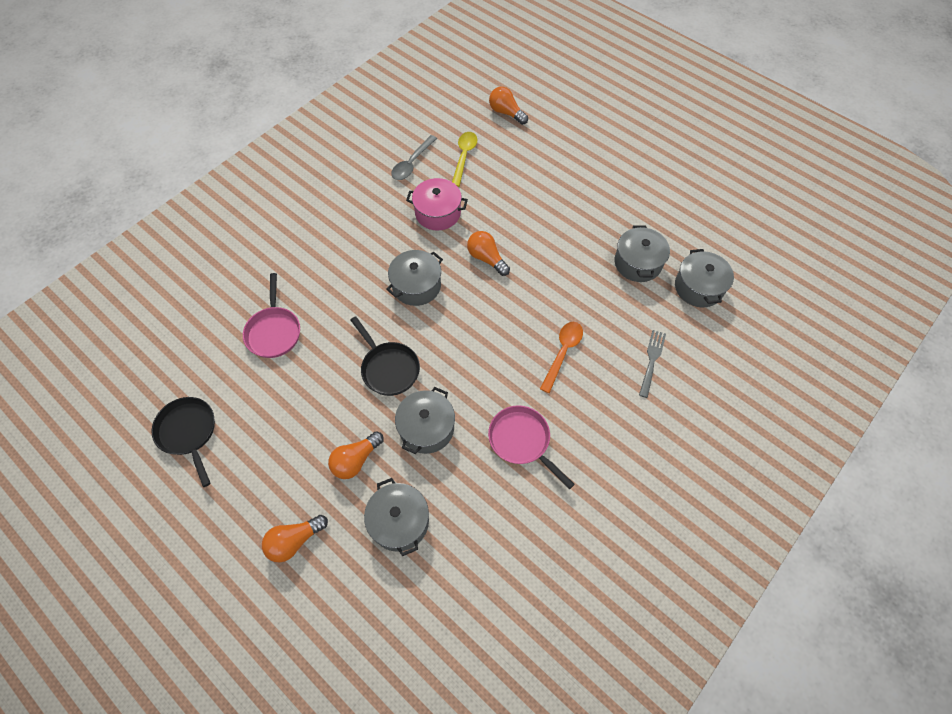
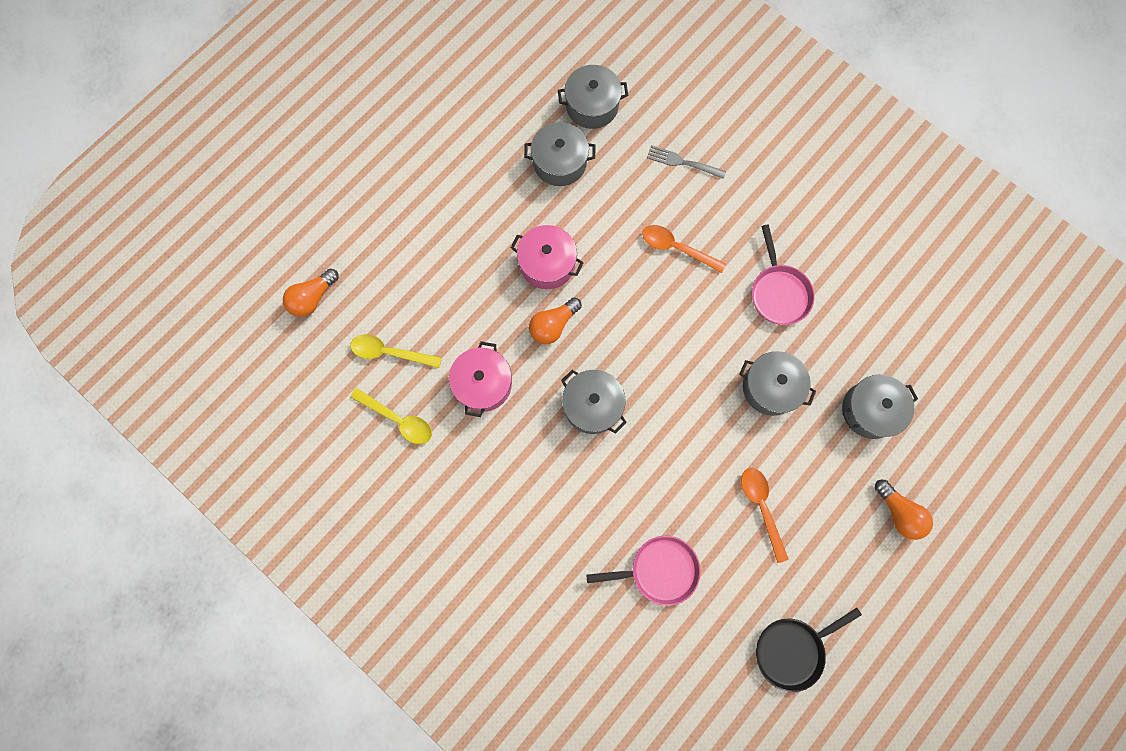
camera: 90 degrees left, 15 degrees up
(315, 414) = (761, 507): none -> orange spoon
(356, 460) = (810, 458): orange light bulb -> none
(388, 368) = (702, 431): black pan -> none
(412, 163) = (398, 419): grey spoon -> yellow spoon
(522, 441) = (778, 293): pink pan -> pink pan turned 60 degrees counterclockwise
(541, 254) = (547, 263): none -> pink pot

